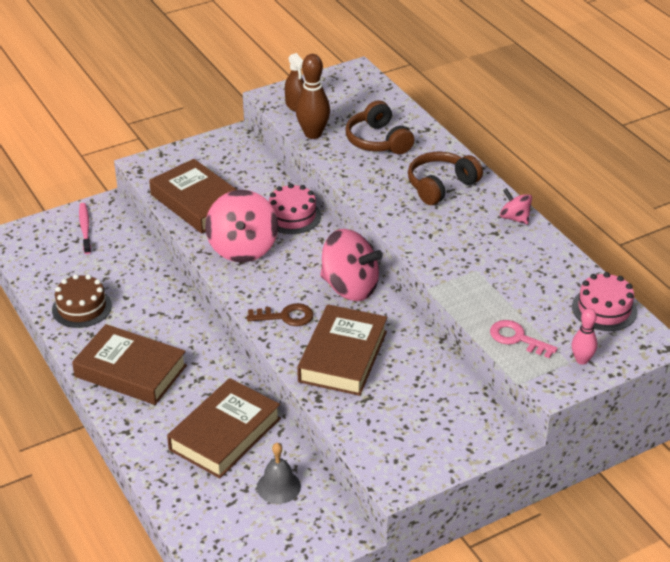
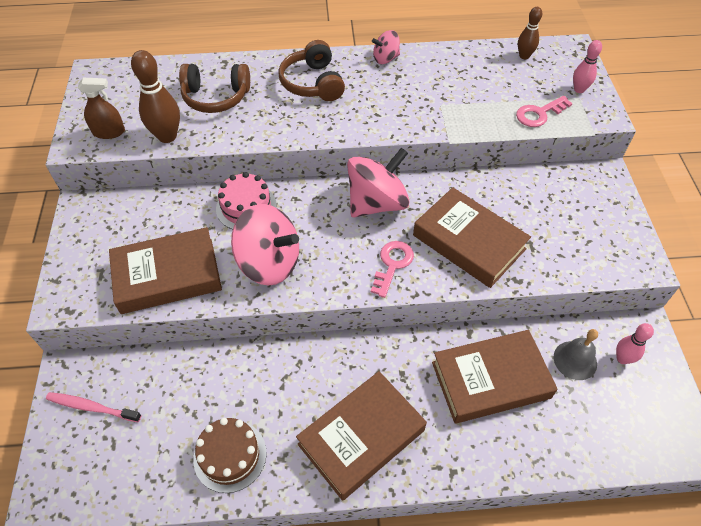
camera: 65 degrees left, 15 degrees up
(225, 434) = (490, 380): brown book -> brown book turned 75 degrees counterclockwise
(286, 316) = (392, 264): brown key -> pink key
(300, 521) = (622, 358): none -> pink bowling pin
(604, 309) = (524, 56): pink cake -> brown bowling pin

